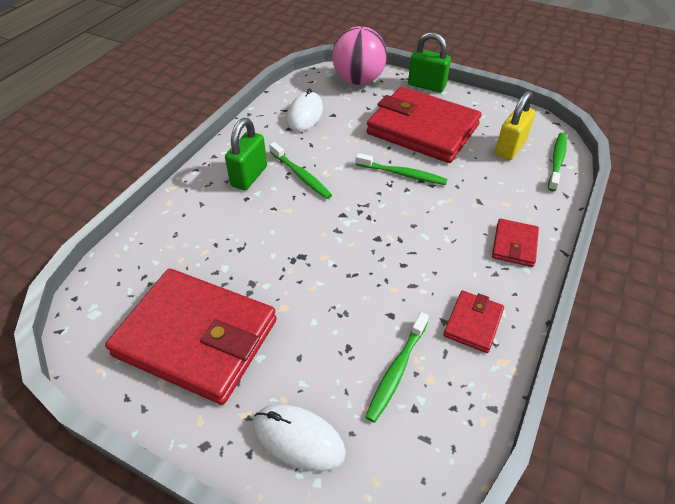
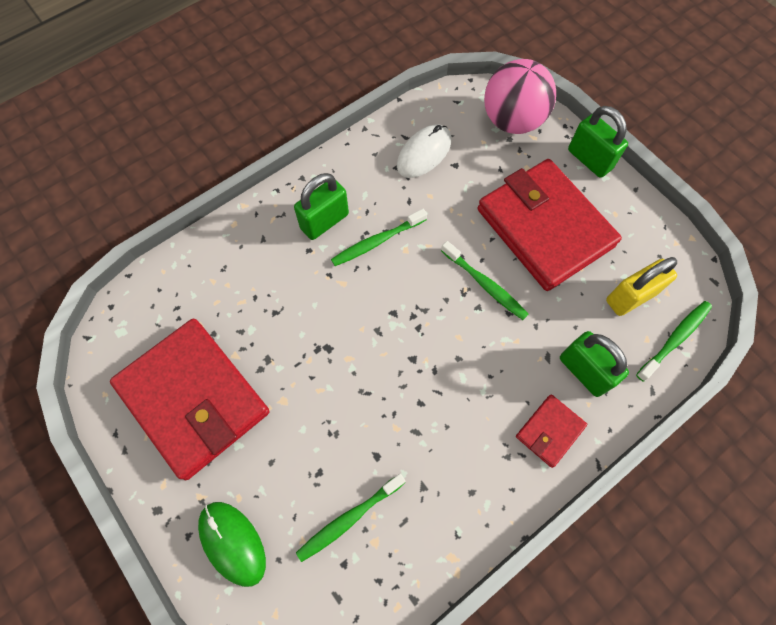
camera: 25 degrees right, 20 degrees up
(298, 439) = (232, 543): white mouse -> green mouse
(301, 175) = (377, 242): green toothbrush -> green toothbrush turned 75 degrees clockwise
(473, 323) = (449, 503): red wallet -> none
(511, 200) = (584, 371): none -> green padlock

